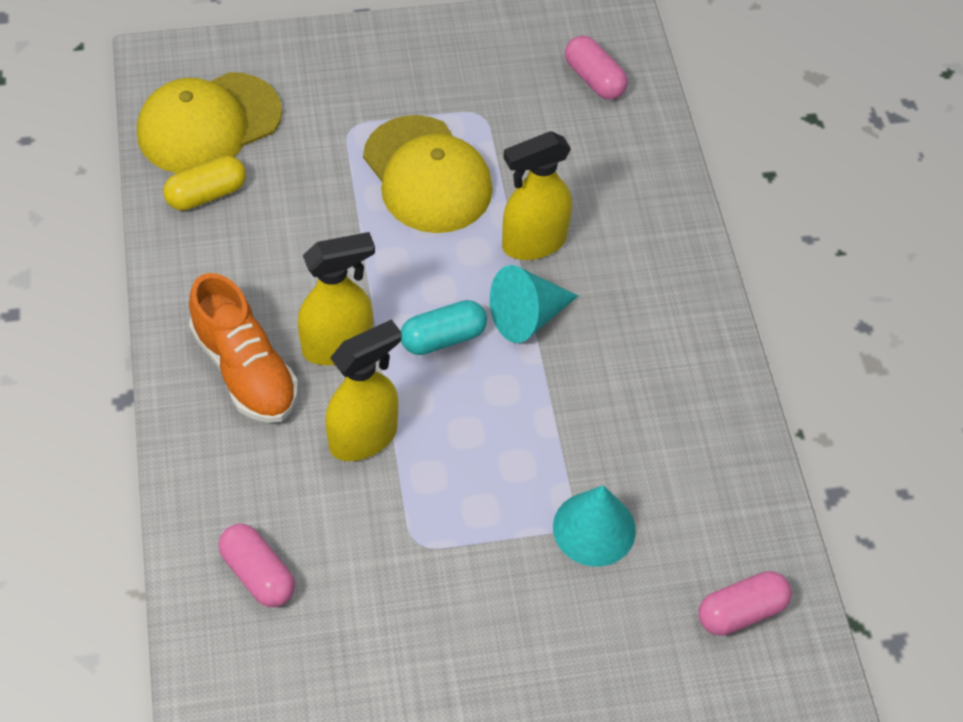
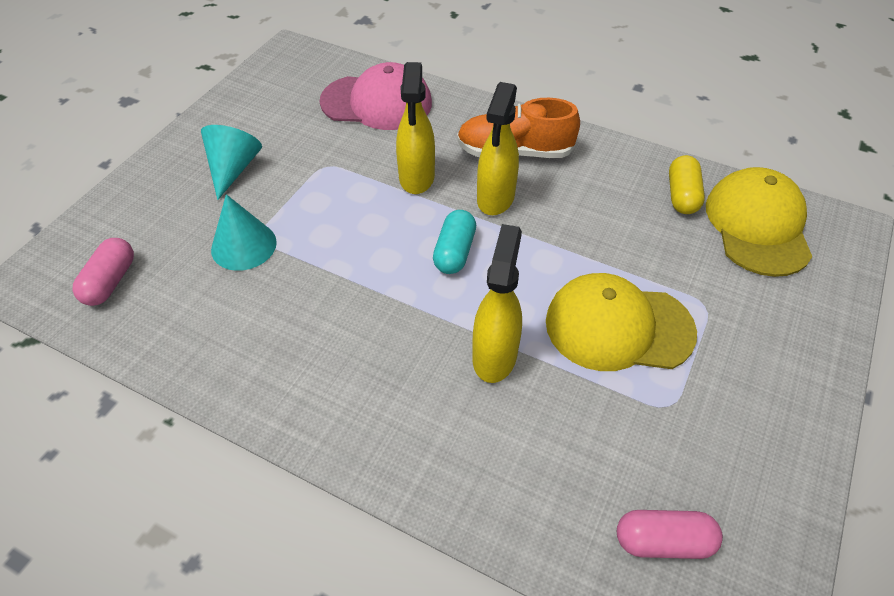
camera: 130 degrees right, 5 degrees down
(258, 574) = (377, 102): pink capsule -> pink cap
(527, 317) = (429, 309): turquoise cone -> turquoise cone (233, 169)

